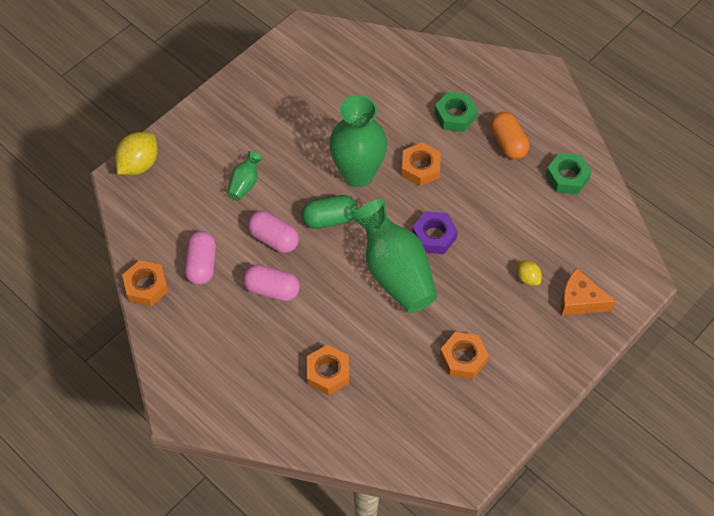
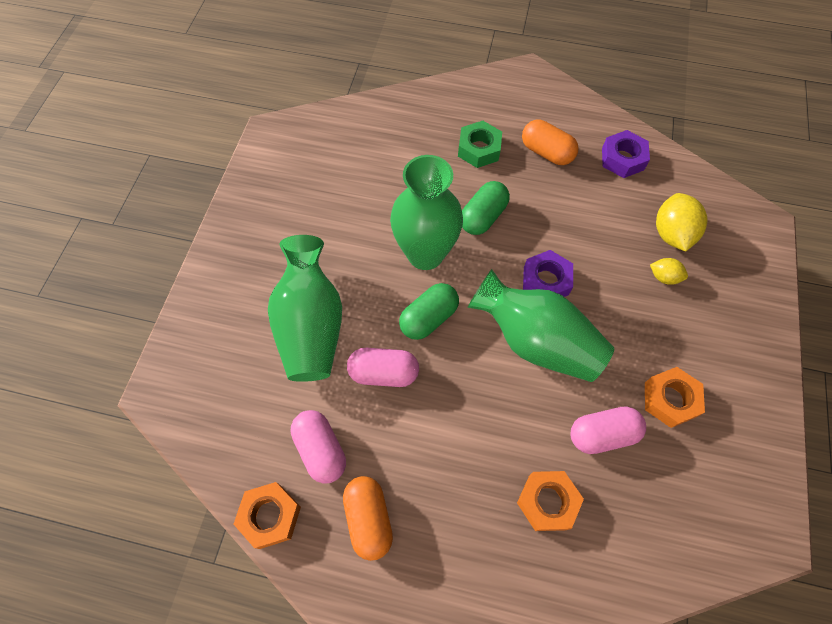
camera: 30 degrees left, 5 degrees up
(139, 164) = (173, 365): yellow lemon -> yellow lemon (671, 234)
(206, 320) = (368, 519): none -> orange capsule
(245, 183) = (311, 325): green vase -> green vase, size x2.18
(272, 289) = (420, 435): pink capsule -> pink capsule (602, 434)
(420, 168) = (483, 217): orange nut -> green capsule
(567, 177) = (622, 159): green nut -> purple nut
(580, 300) = (726, 273): orange cheese -> none

